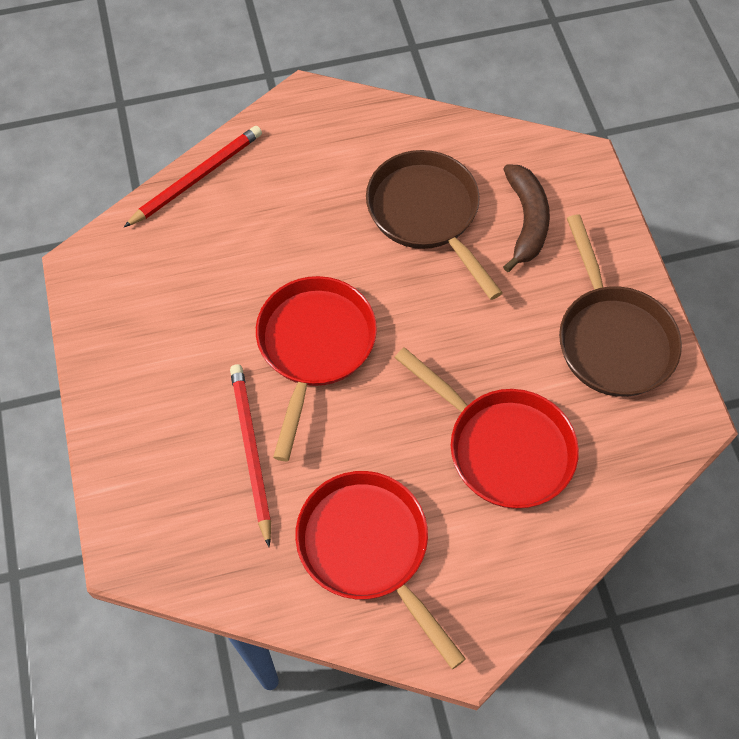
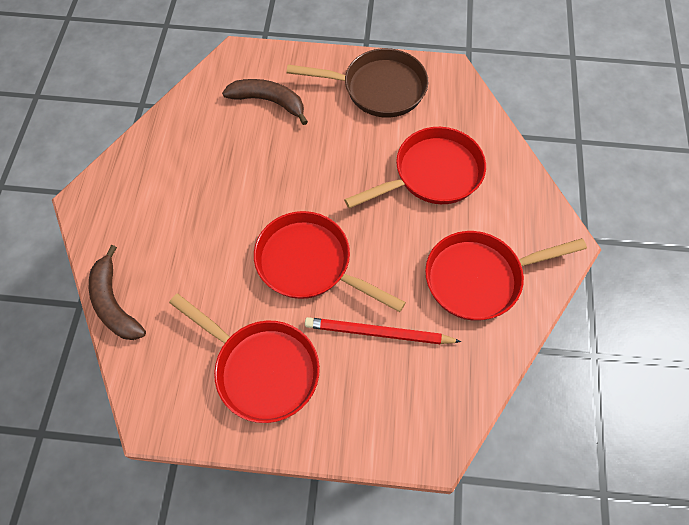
camera: 70 degrees left, 0 degrees up
(168, 344) = (261, 369): none -> red pan
(197, 178) = (114, 303): red pencil -> brown banana
(427, 214) = (233, 157): brown pan -> none

